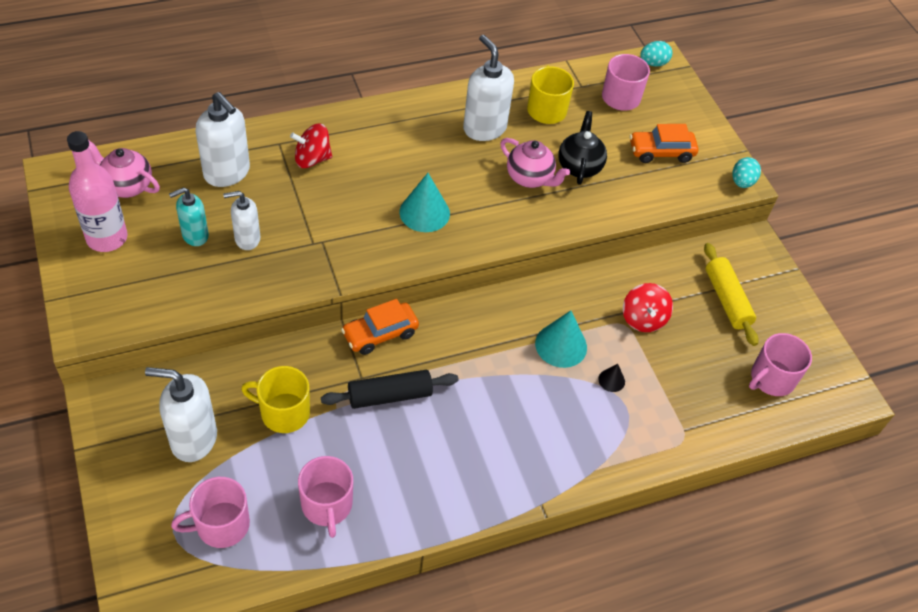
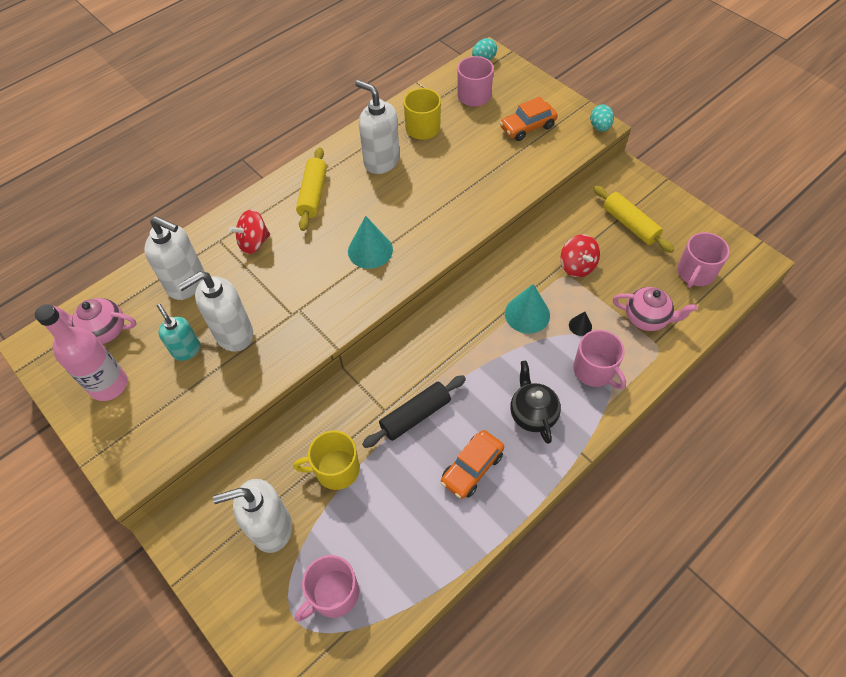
camera: 15 degrees left, 5 degrees up
(195, 235) = (186, 350): turquoise soap dispenser -> turquoise soap dispenser turned 105 degrees clockwise
(247, 239) = (233, 334): white soap dispenser -> white soap dispenser, size x1.61
(327, 505) = (413, 534): pink mug -> pink mug (594, 370)
(380, 334) = (381, 366): orange car -> orange car (472, 468)
(396, 135) = (313, 195): none -> yellow rolling pin
(530, 178) = (439, 188): pink teapot -> pink teapot (646, 319)
(579, 166) = (472, 163): black teapot -> black teapot (532, 414)

